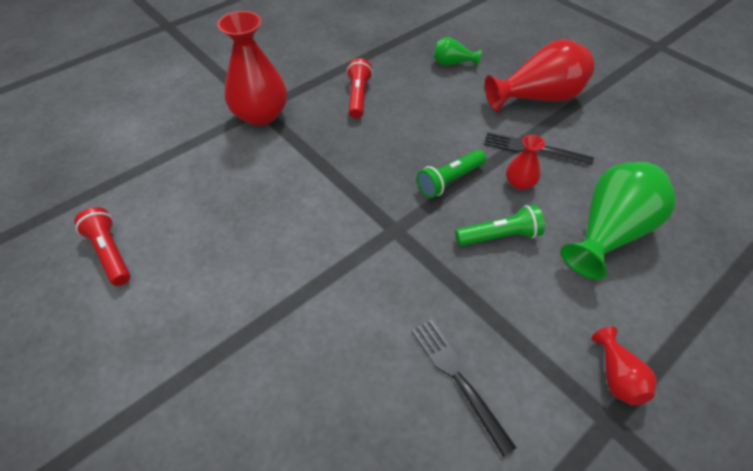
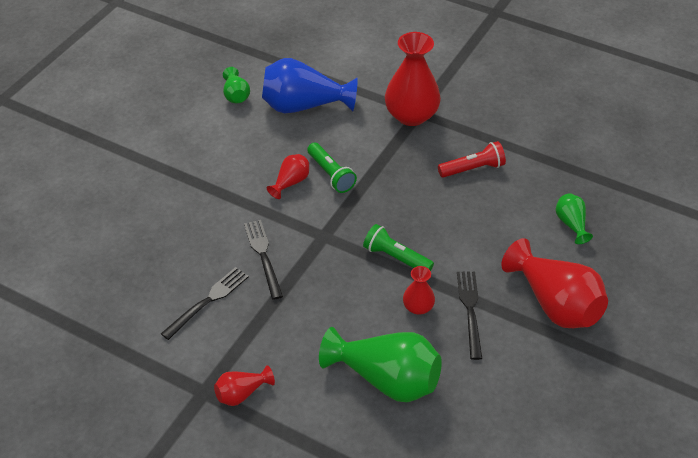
camera: 70 degrees right, 5 degrees down
(110, 253) = (236, 95): red flashlight -> green vase
(183, 192) = (304, 106): none -> blue vase
(298, 237) = (290, 183): none -> red vase
(403, 296) = (263, 256): none -> black fork
(499, 236) = (347, 303): green flashlight -> green flashlight (331, 174)

